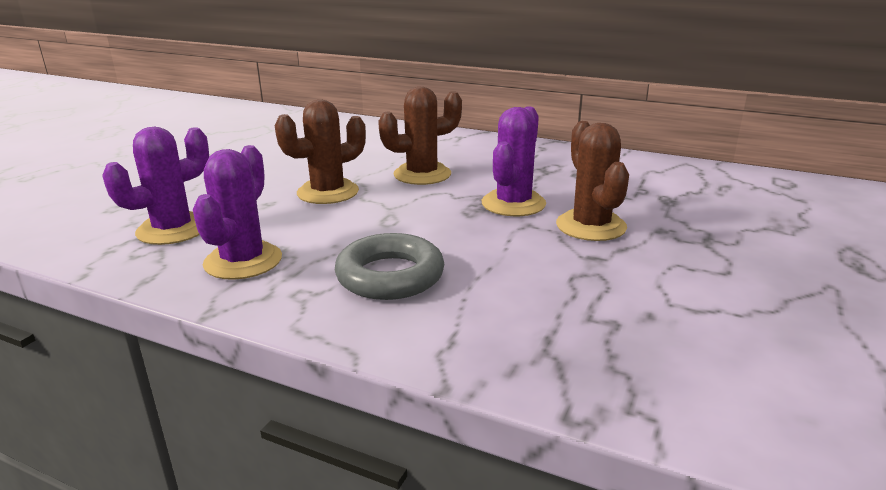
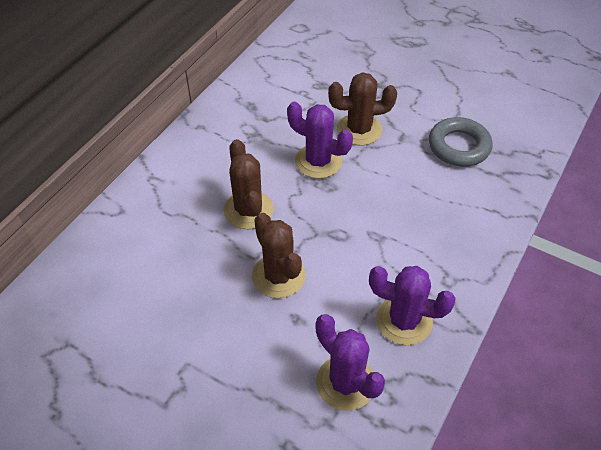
camera: 85 degrees left, 25 degrees up
(390, 276) = (425, 235): grey ring -> grey ring (459, 146)

